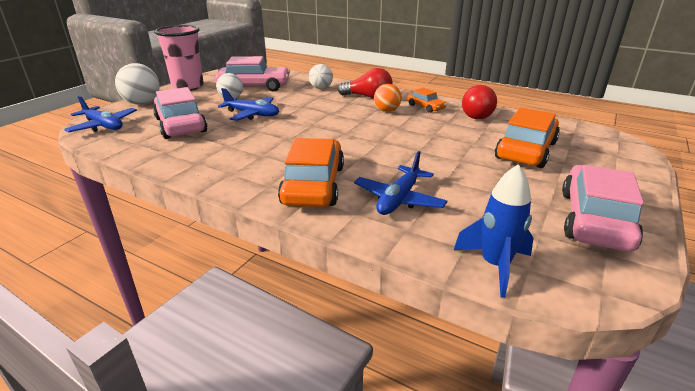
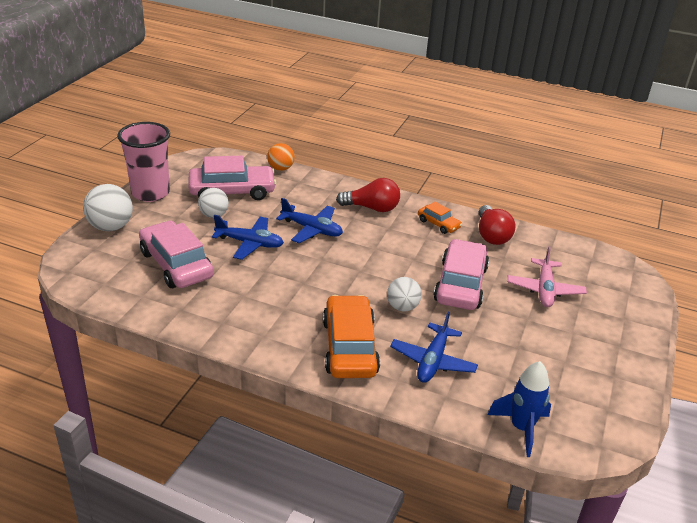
camera: 10 degrees left, 5 degrees up
(104, 126) = (88, 269): blue plane -> blue plane (312, 229)
(321, 88) = (313, 192): white ball -> white ball (402, 307)
(387, 111) = (397, 232): orange ball -> orange ball (280, 168)
(526, 150) = (544, 290): orange car -> pink plane
(594, 219) = (601, 375): pink car -> pink car (460, 284)

